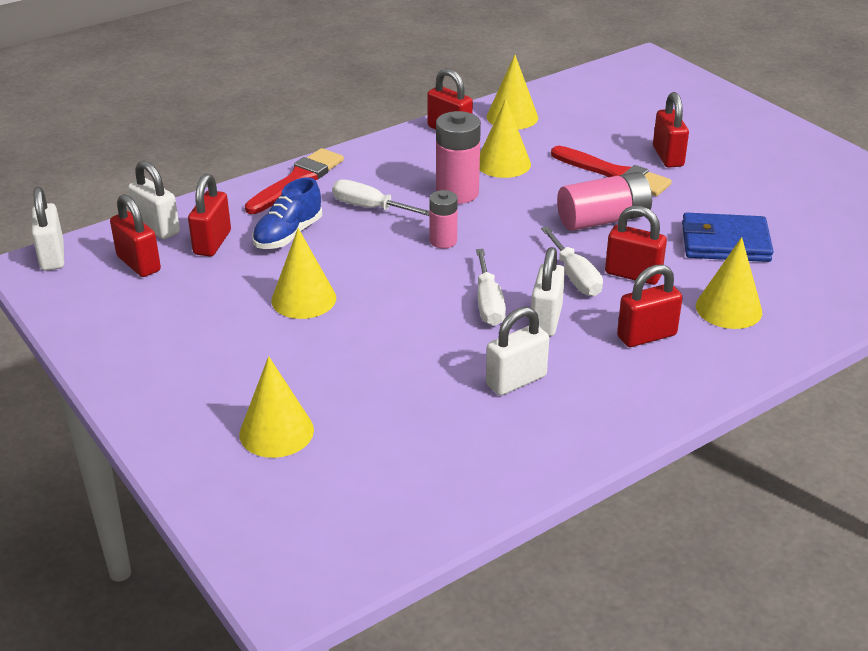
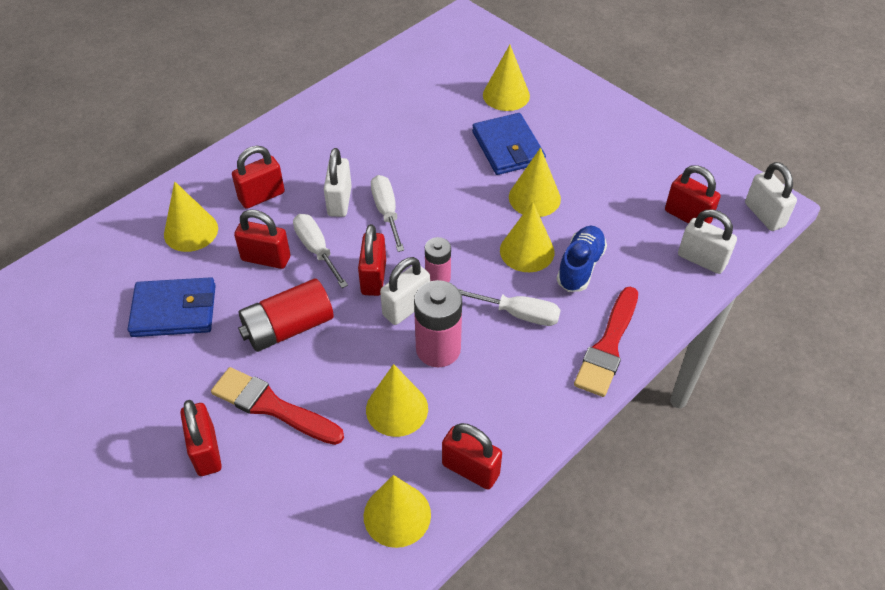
camera: 170 degrees right, 15 degrees up
(212, 243) = (641, 248): red padlock -> red padlock (373, 278)
(309, 358) = (508, 147): none -> blue wallet
(338, 252) = (527, 251): none -> yellow cone
(516, 381) = (358, 147): white padlock -> white padlock (406, 308)
(603, 219) = (288, 328): pink battery -> red battery

